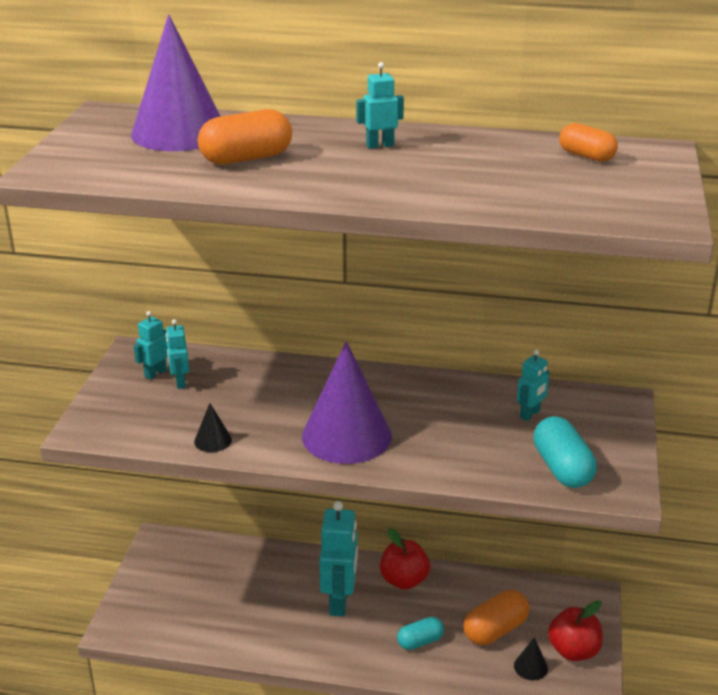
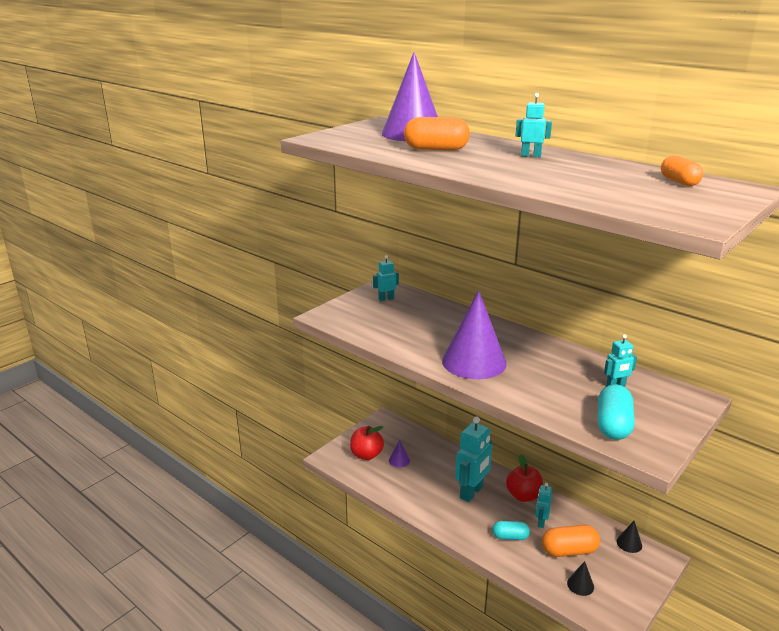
camera: 30 degrees right, 5 degrees down
(180, 382) = (396, 307): turquoise robot -> turquoise robot (541, 522)
(213, 440) = (389, 341): black cone -> black cone (629, 543)
(218, 594) = (399, 460): none -> purple cone
(573, 650) = (621, 588): red apple -> red apple (366, 455)

